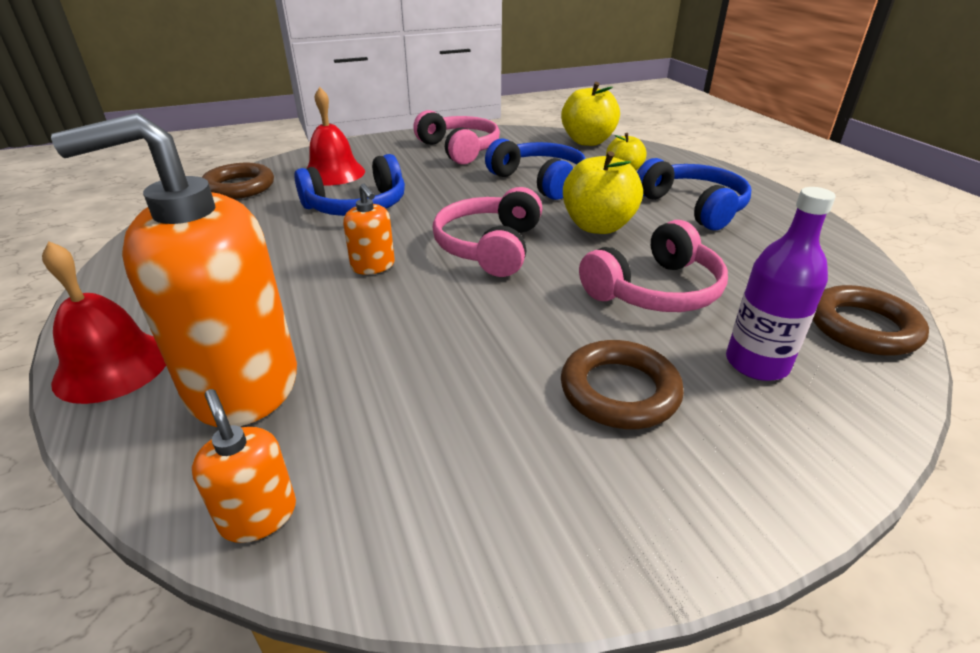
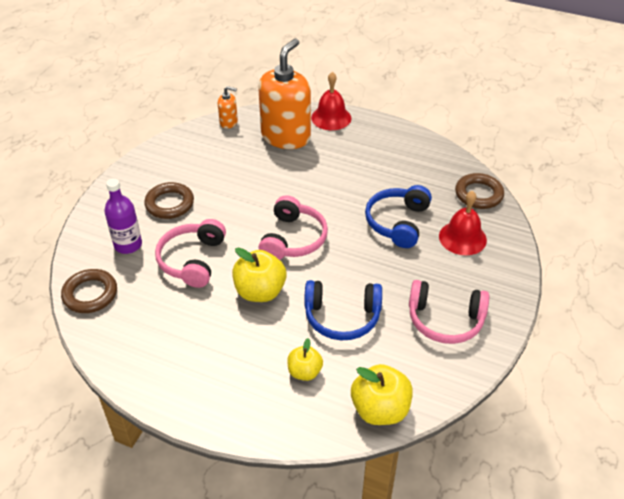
camera: 135 degrees right, 10 degrees up
(373, 266) = (324, 196): orange soap dispenser -> none
(490, 247) = (293, 239): pink headphones -> pink headphones turned 45 degrees clockwise
(693, 207) = (223, 353): blue headphones -> none

